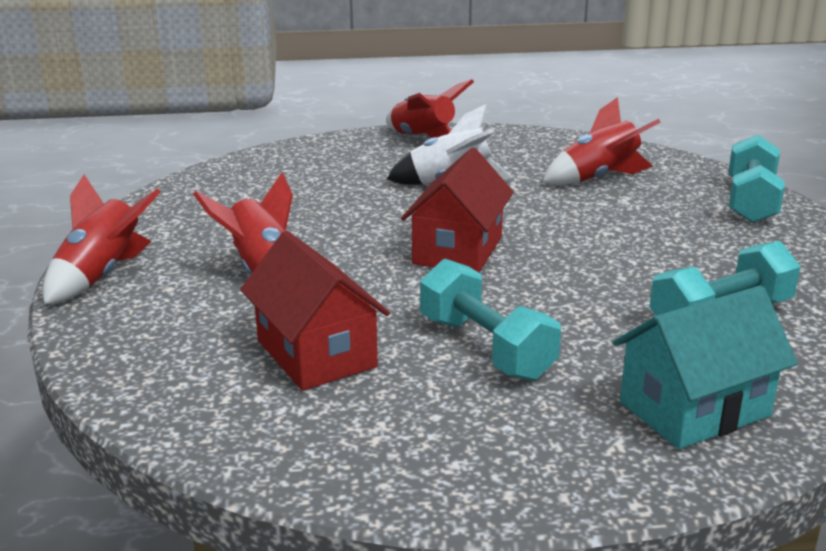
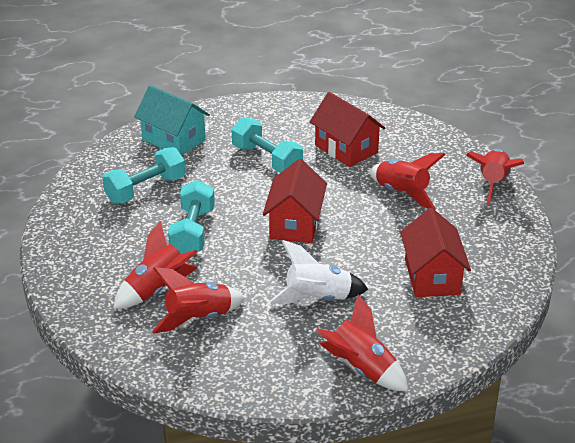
camera: 170 degrees right, 10 degrees up
(297, 190) = (432, 276): none -> red house
(658, 202) = (157, 290): none -> red rocket
(694, 409) = (173, 140): turquoise house -> turquoise house turned 75 degrees clockwise
(751, 202) = (86, 298): turquoise dumbbell -> turquoise dumbbell (193, 232)

